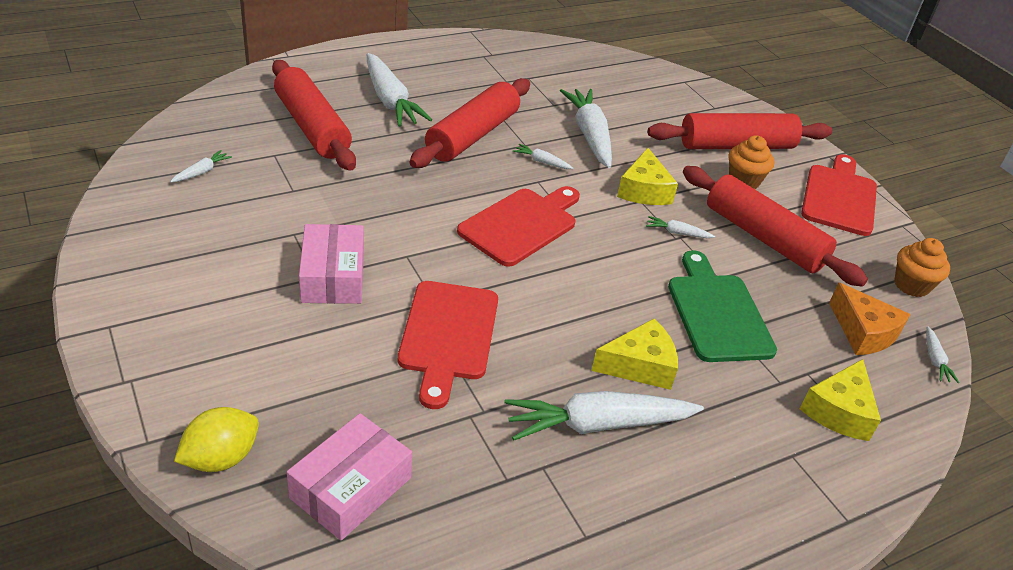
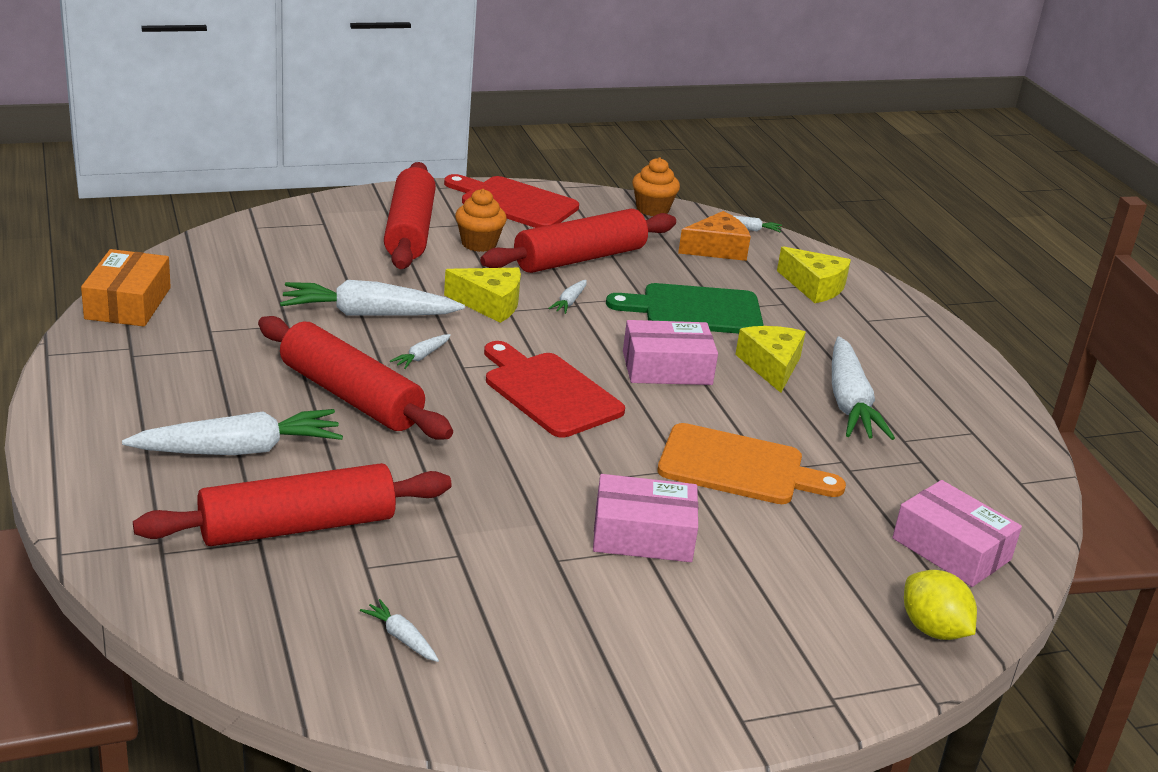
camera: 80 degrees left, 10 degrees down
(448, 335) = (738, 467): red cutting board -> orange cutting board
(545, 48) = (128, 303): none -> orange box
(596, 292) = (667, 368): none -> pink box

